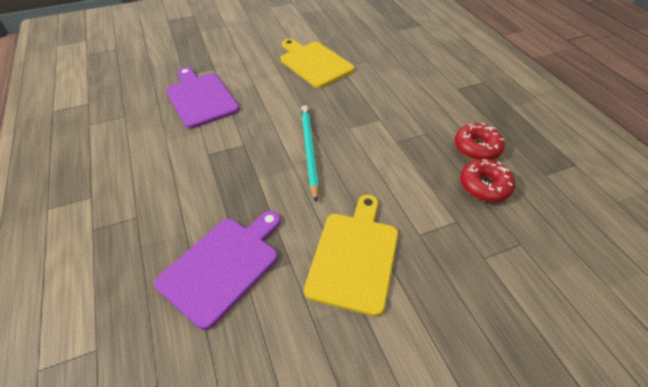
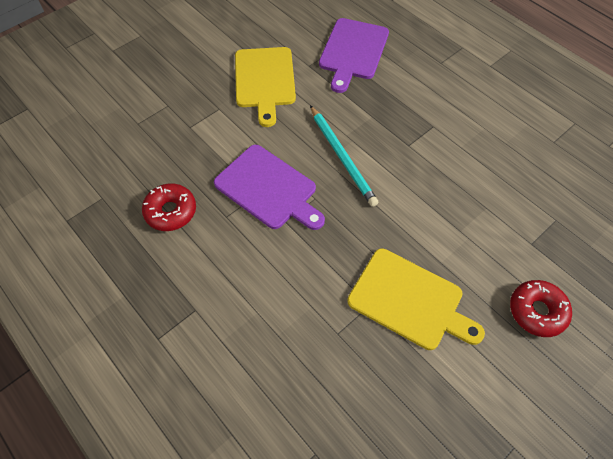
camera: 160 degrees right, 10 degrees up
(200, 98) = (501, 189): purple cutting board -> purple cutting board (268, 188)
(484, 186) = (164, 167): red donut -> red donut (537, 311)

